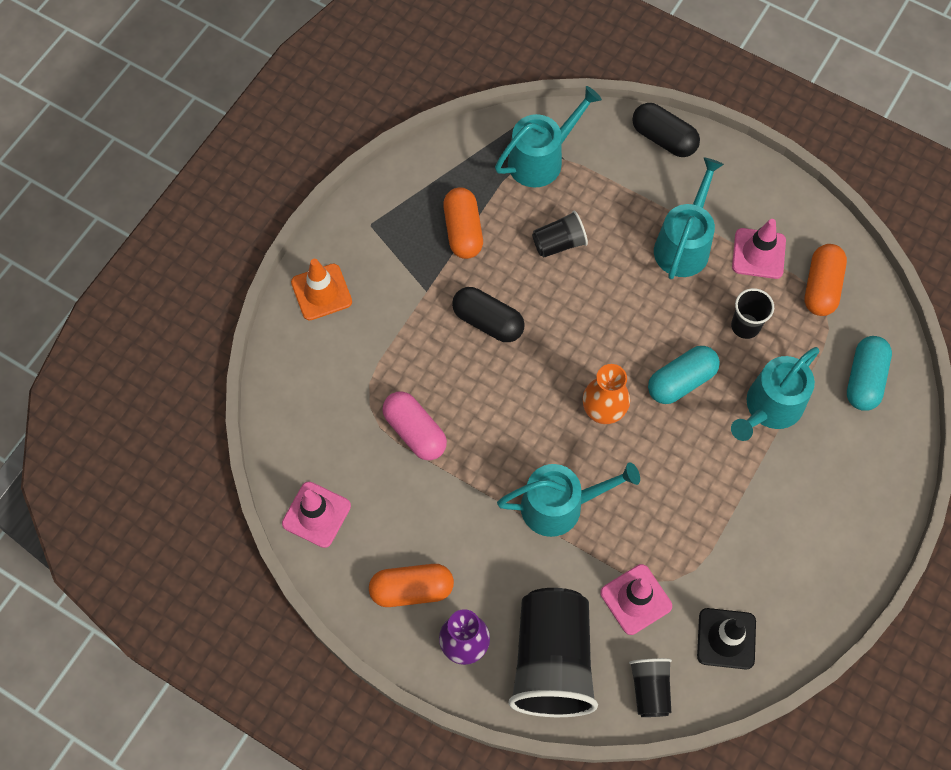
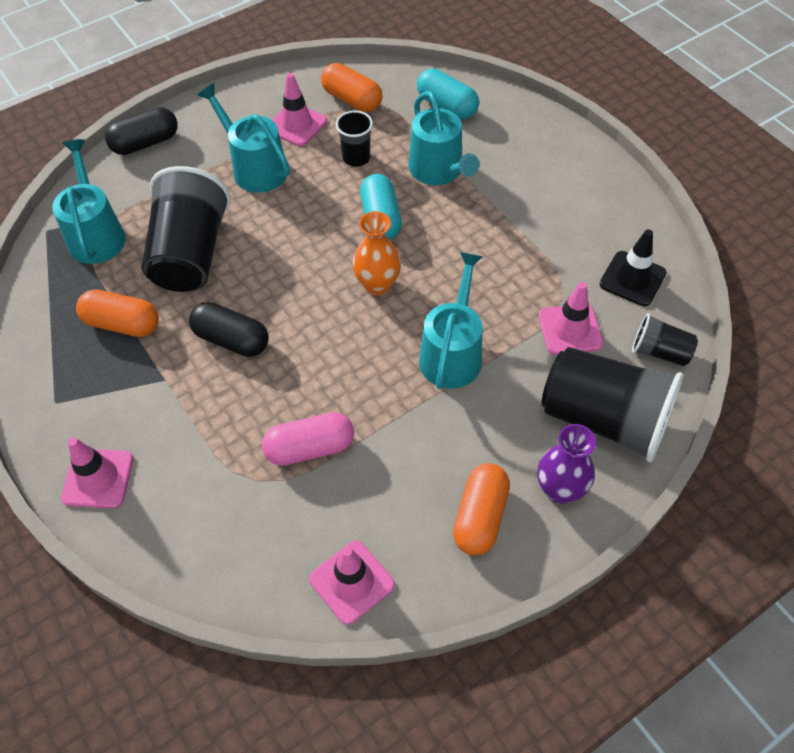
camera: 65 degrees left, 10 degrees down
(321, 292) = (98, 478): orange traffic cone -> pink traffic cone
(488, 321) = (231, 340): black capsule -> black capsule turned 60 degrees clockwise
(559, 243) = (190, 254): black cup -> black cup, size x2.05

